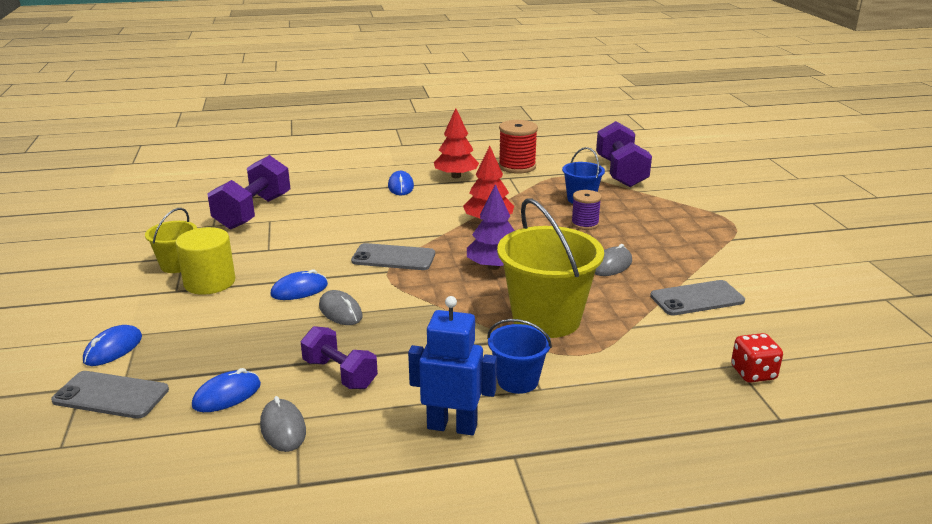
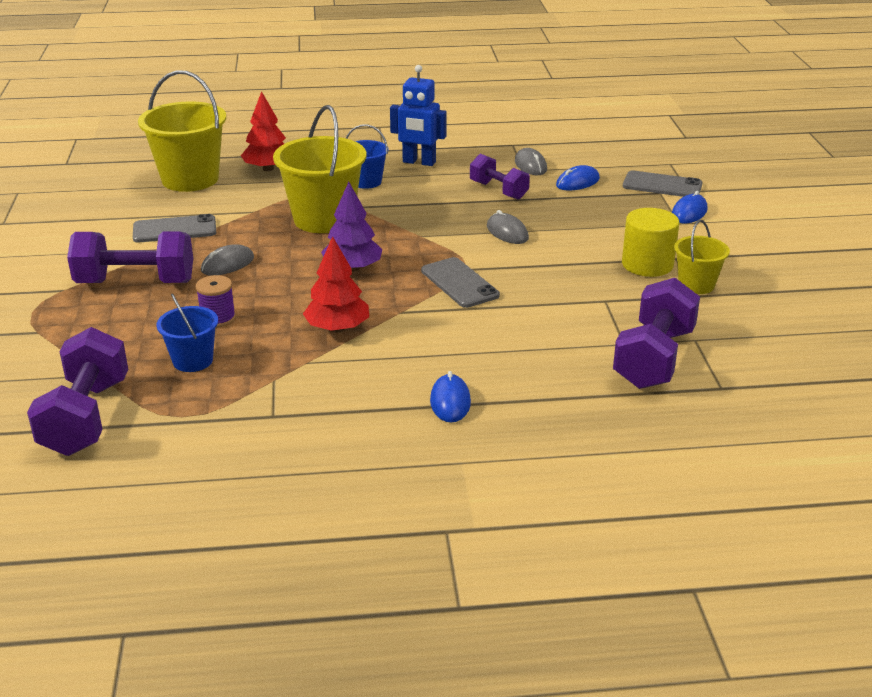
camera: 175 degrees left, 5 degrees up
(299, 290) = (552, 253): blue mouse -> none
(393, 257) = (459, 283): grey phone -> grey phone turned 45 degrees clockwise
(456, 176) = (359, 422): red tree -> red tree (268, 169)
(517, 166) = (248, 443): red spool -> none
(677, 246) = (136, 282): none -> purple dumbbell
(753, 373) = (190, 179): red dice -> yellow bucket

